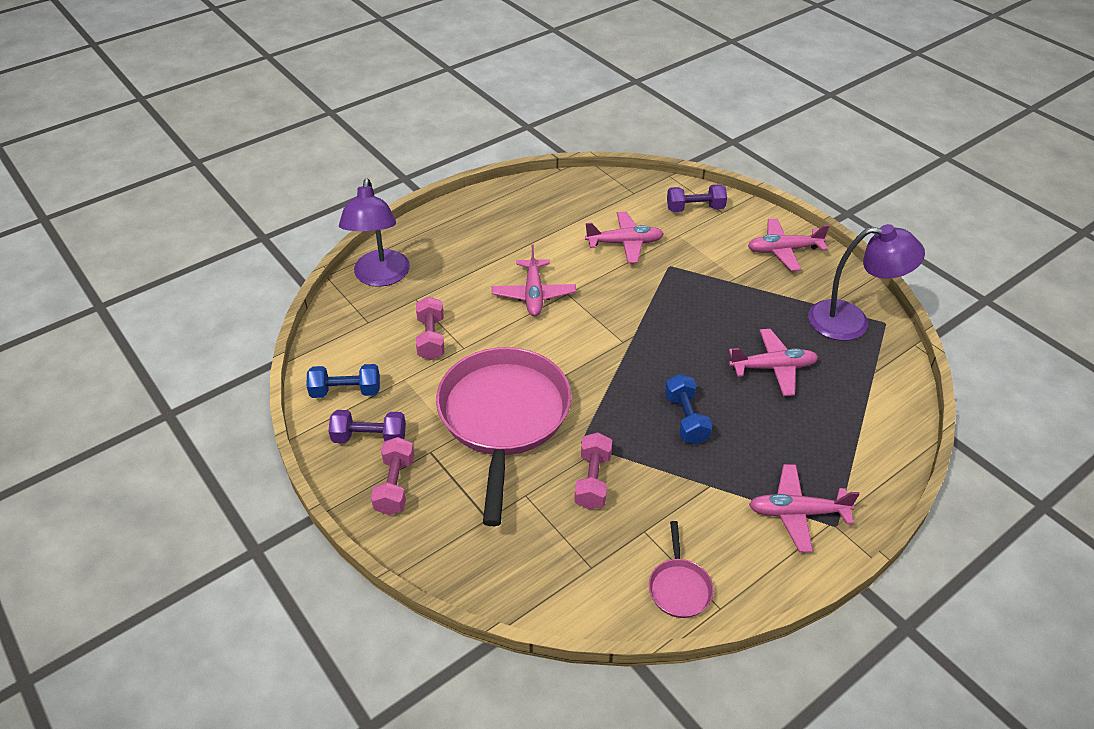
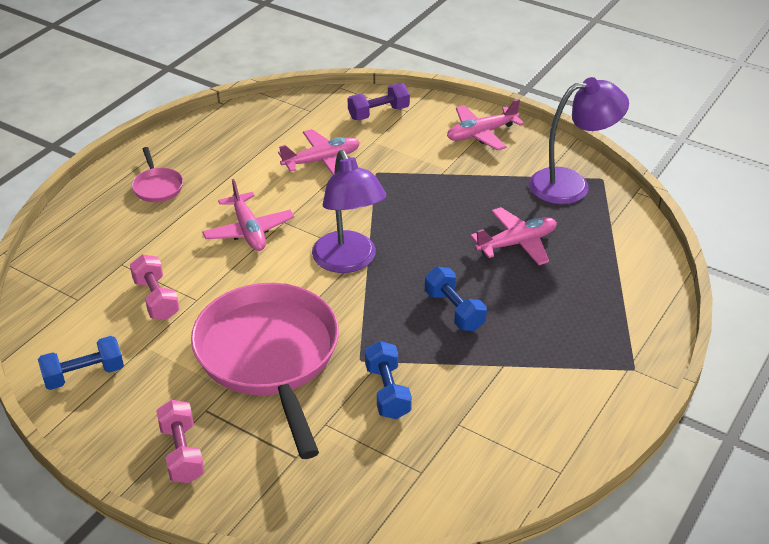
camera: 20 degrees left, 5 degrees down
(369, 438) = (132, 414): purple dumbbell -> none
(380, 277) = (71, 251): purple lamp -> purple lamp (348, 261)
(593, 480) = (387, 391): pink dumbbell -> blue dumbbell
(679, 587) = (514, 465): pink pan -> pink pan (157, 187)
(797, 513) = (594, 367): pink plane -> none

